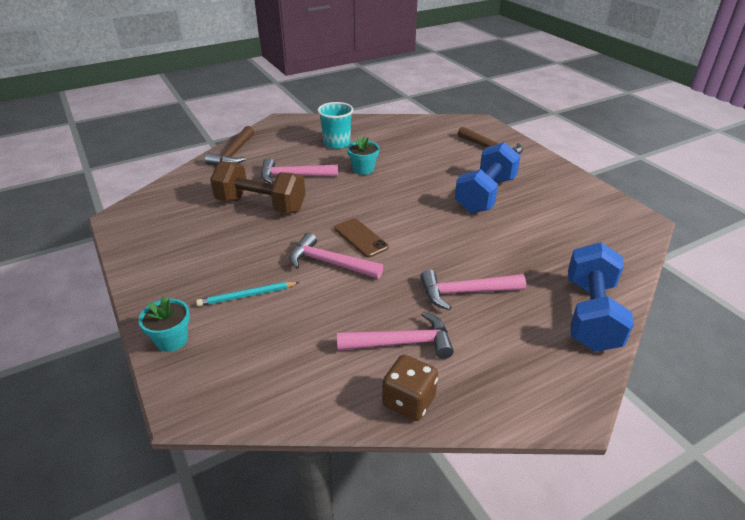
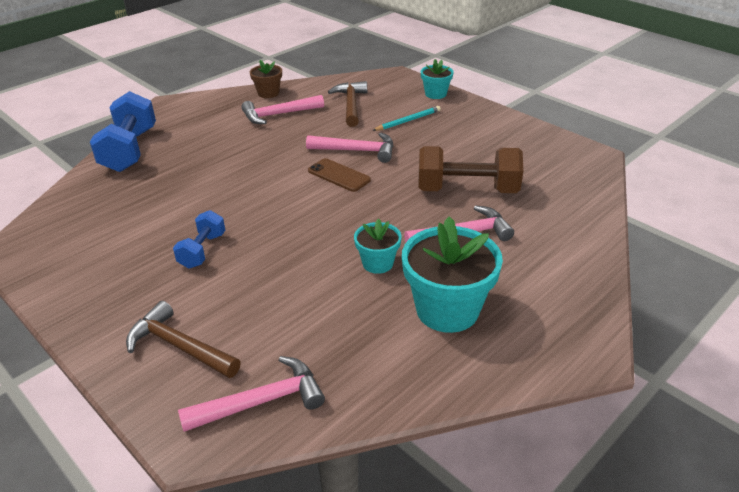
camera: 165 degrees right, 0 degrees up
(234, 154) = (580, 257): brown hammer -> brown hammer (351, 105)
(337, 143) = (447, 310): turquoise cup -> turquoise flower pot
(409, 401) = (268, 93): brown dice -> brown flower pot
(465, 292) = (232, 149): pink hammer -> pink hammer (262, 401)
(485, 195) = (202, 251): blue dumbbell -> blue dumbbell, size x0.56

